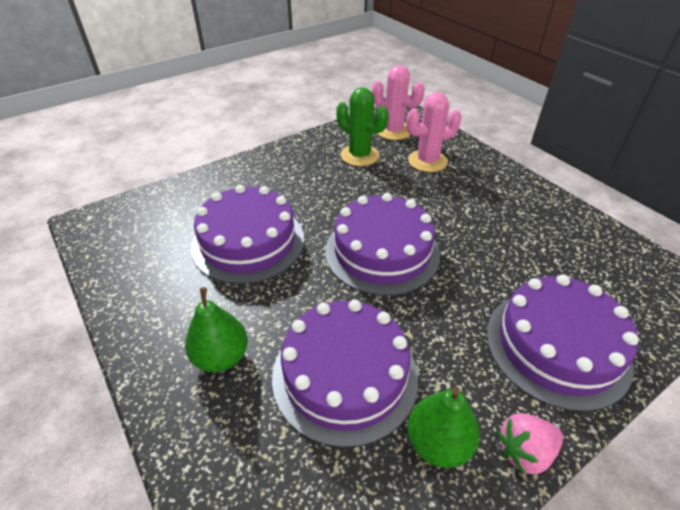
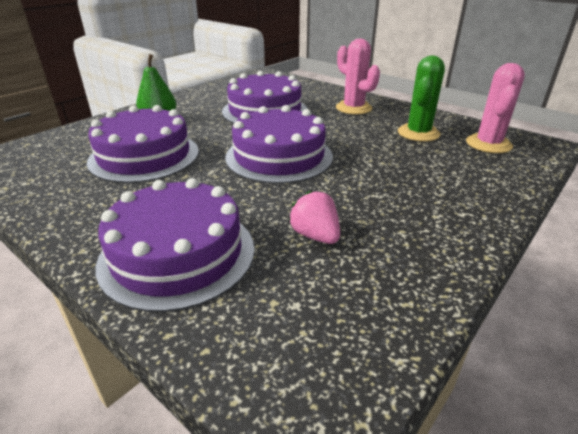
camera: 75 degrees right, 10 degrees down
(427, 161) = (449, 167): pink cactus -> pink cactus (353, 108)
(438, 443) = (82, 194): green pear -> none
(524, 452) = (63, 232): pink strawberry -> pink strawberry (315, 236)

